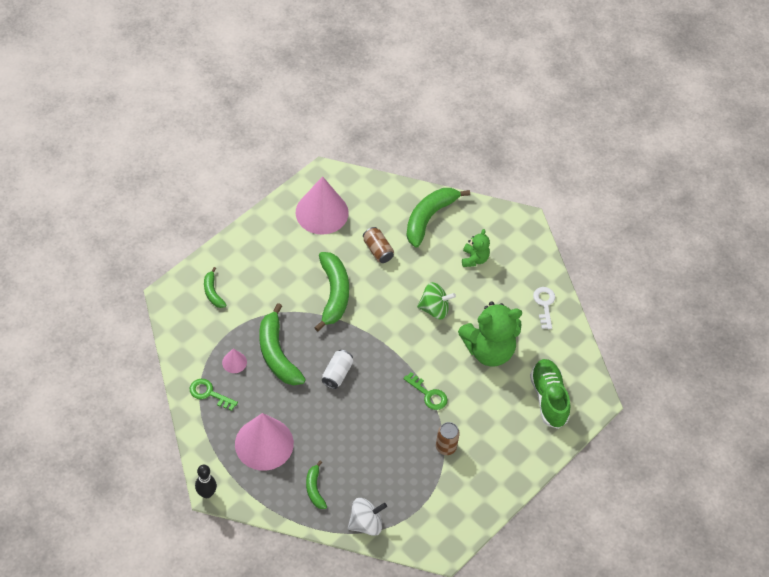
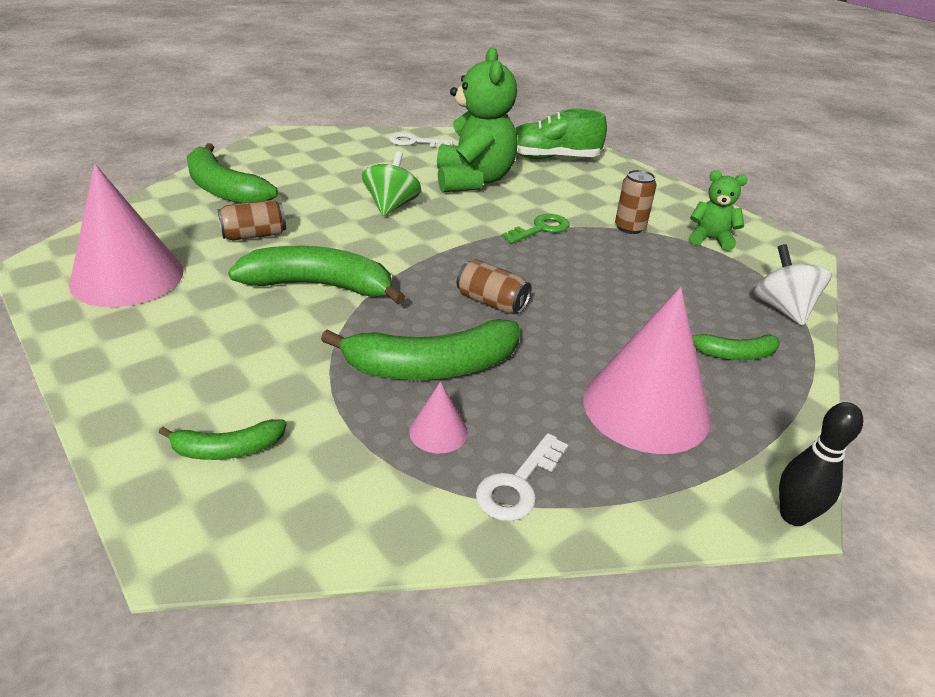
camera: 80 degrees left, 20 degrees down
(209, 393) = (518, 484): green key -> white key
(337, 374) = (492, 302): white can -> brown can
(474, 259) = (320, 170): green teddy bear -> green teddy bear (710, 239)

